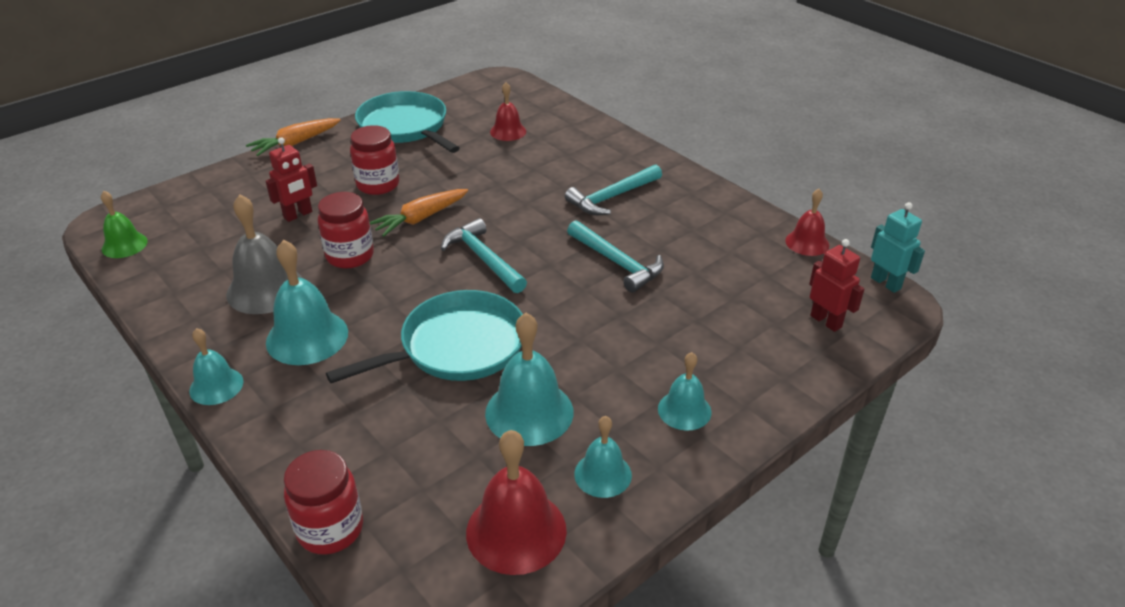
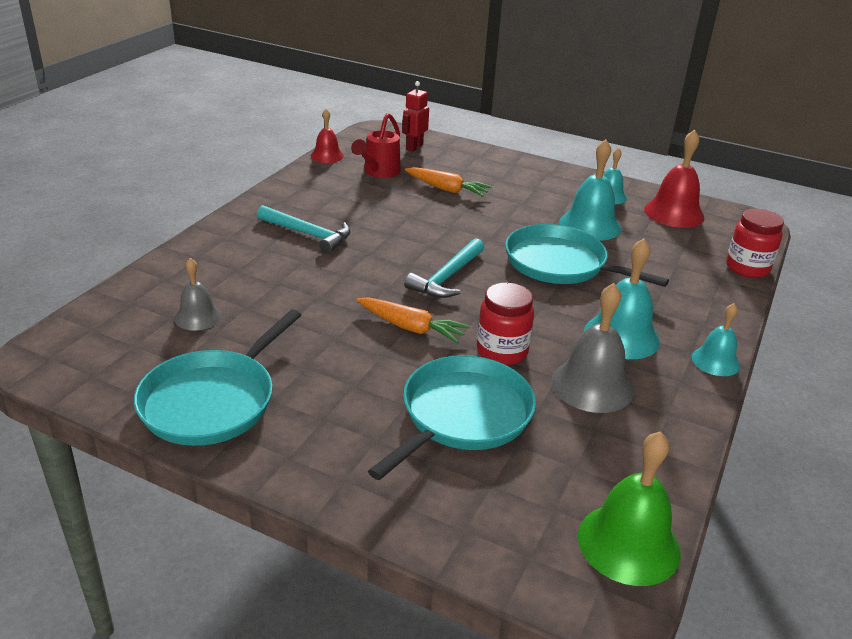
camera: 115 degrees left, 5 degrees down
(124, 245) = (628, 543): green bell -> green bell, size x1.65
(295, 143) = (300, 493): orange carrot -> orange carrot (446, 189)
(298, 215) = (462, 415): red robot -> turquoise pan
(378, 185) = (365, 377): red jar -> none
(508, 131) = (198, 316): red bell -> grey bell
(617, 263) = (405, 219): turquoise hammer -> none
(684, 410) = (535, 180): turquoise bell -> none
(748, 272) = (379, 172): none -> red watering can
(886, 283) = (358, 132): turquoise robot -> none

